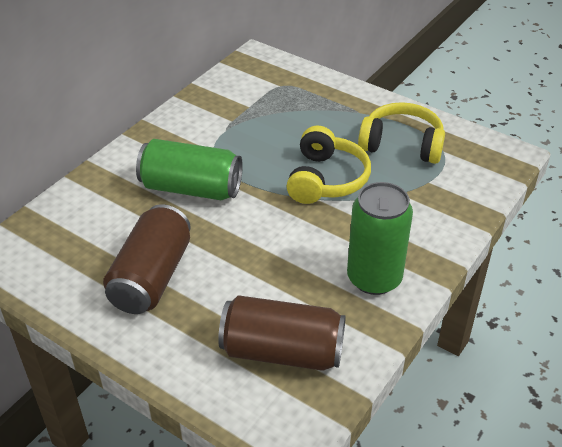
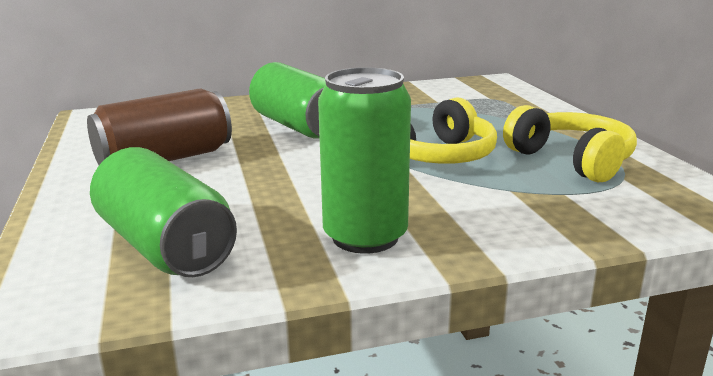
camera: 40 degrees right, 20 degrees down
(282, 351) = (165, 247): brown can -> green can

